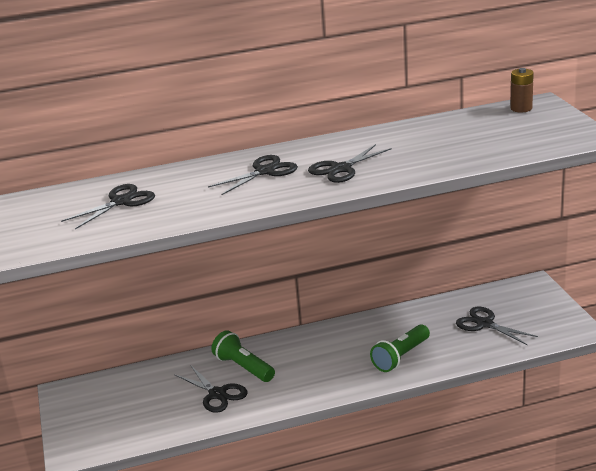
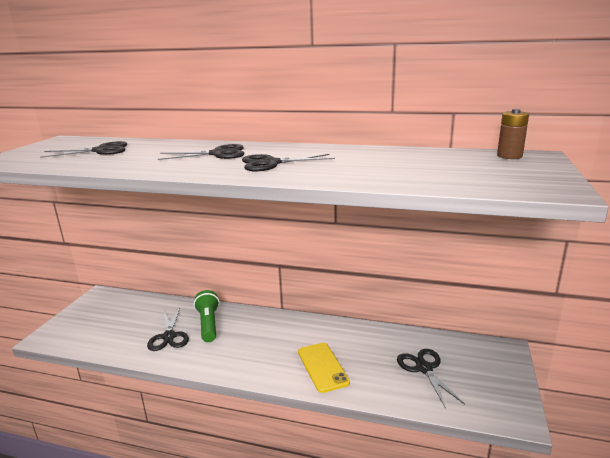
camera: 30 degrees right, 5 degrees down
(400, 357) = (322, 367): green flashlight -> yellow phone

